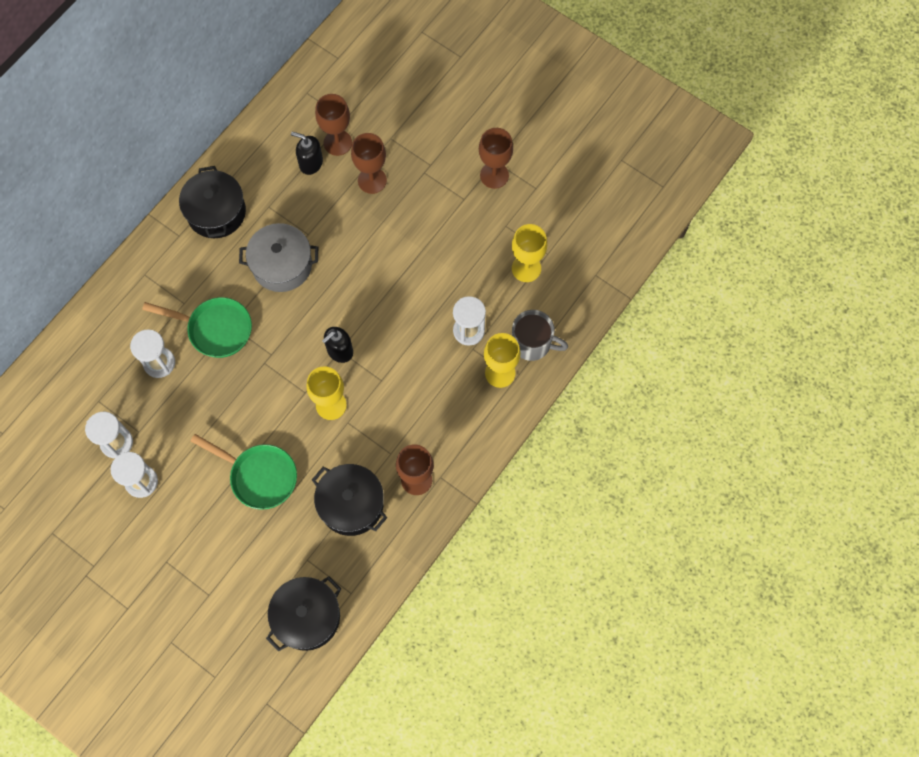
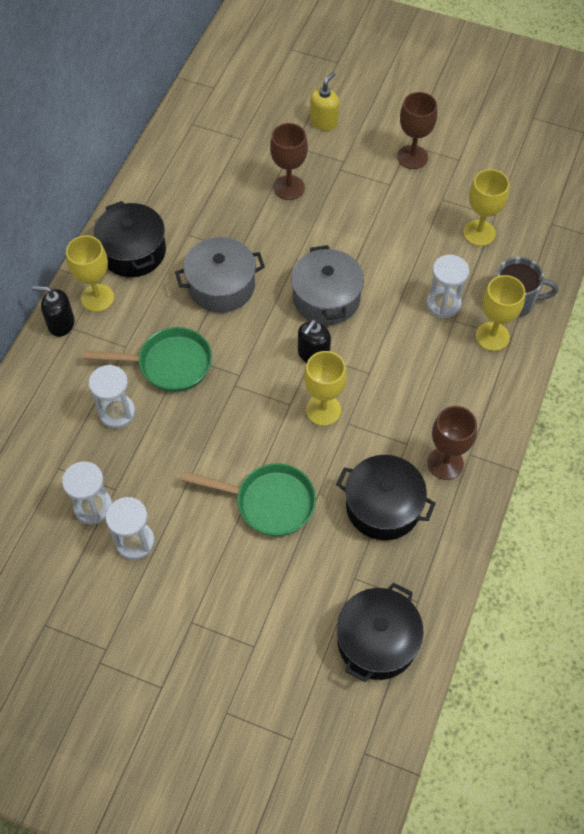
camera: 15 degrees left, 10 degrees down
(173, 250) = (97, 298): none -> yellow goblet
(310, 163) = (219, 185): black soap dispenser -> black soap dispenser (61, 324)
(337, 143) = (240, 161): brown goblet -> none
(368, 299) = (326, 298): none -> grey pot
(426, 118) = (324, 121): none -> yellow soap dispenser

